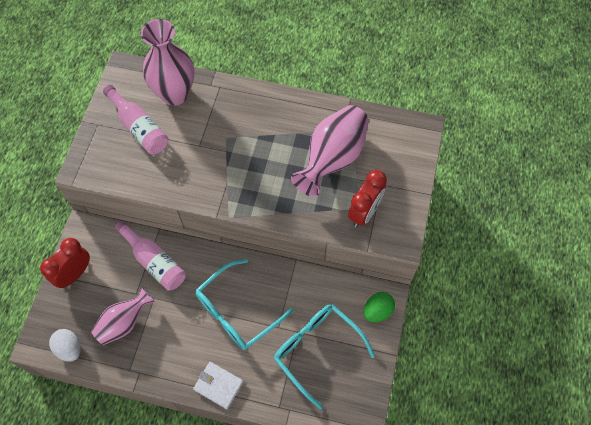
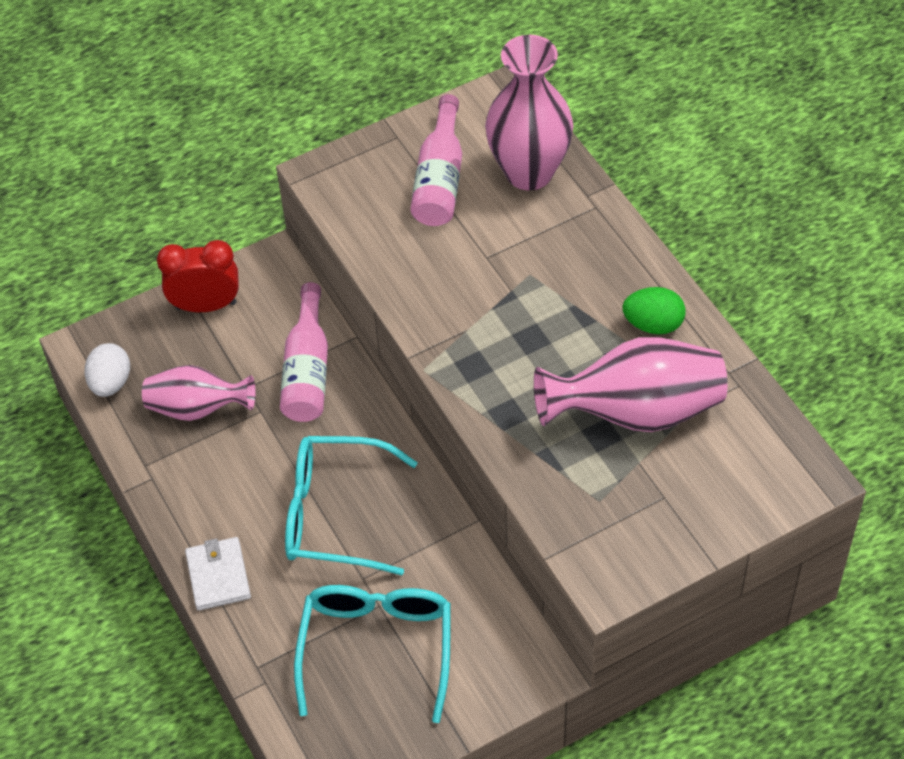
camera: 50 degrees right, 10 degrees down
(364, 212) = (597, 511): red clock -> none
(377, 311) = (508, 677): green egg -> green egg (653, 324)

